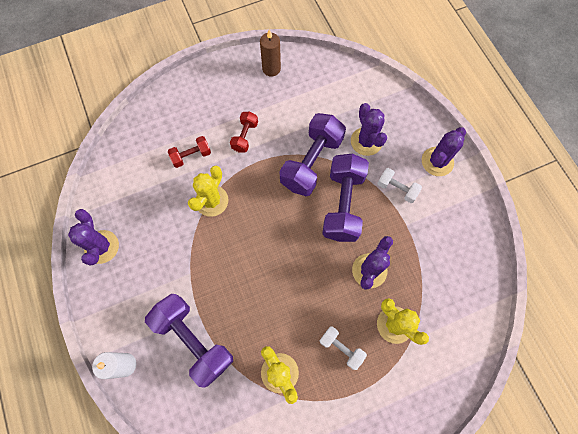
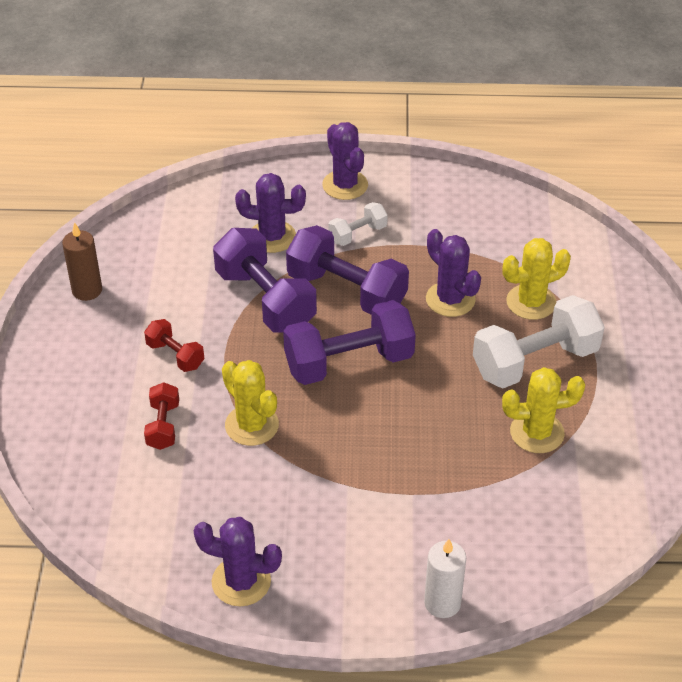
camera: 65 degrees left, 25 degrees down
(194, 340) = (447, 510): purple dumbbell -> purple dumbbell (349, 362)
(341, 348) = (535, 362): white dumbbell -> white dumbbell, size x1.97

